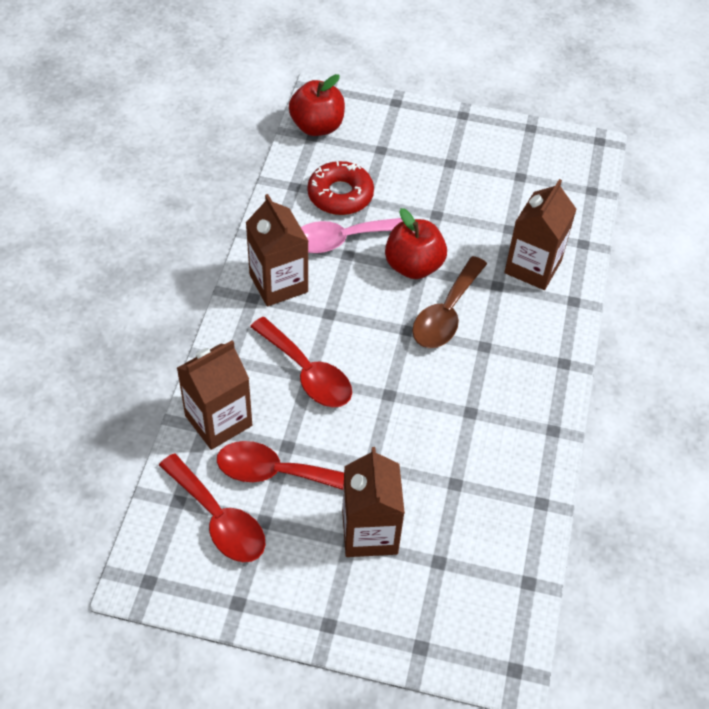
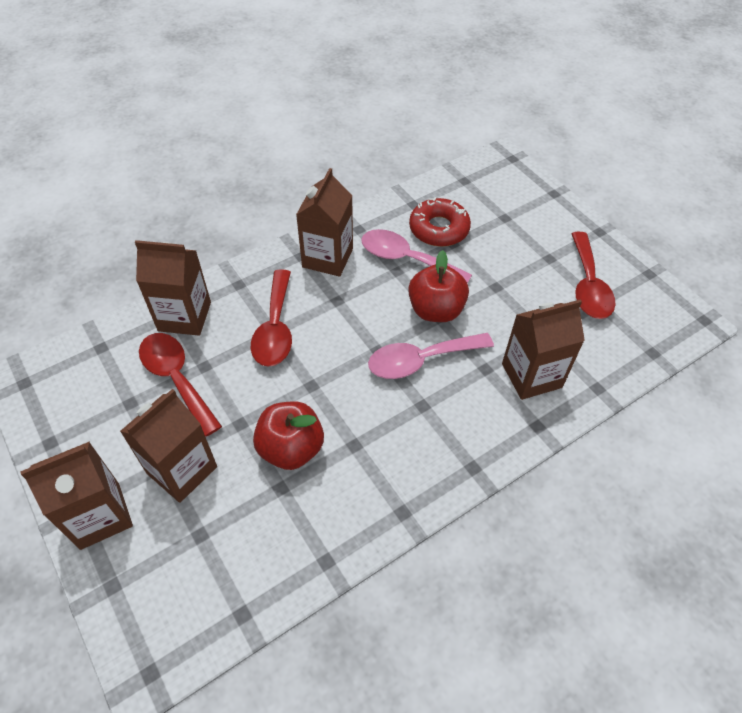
camera: 45 degrees right, 0 degrees up
(219, 519) = (107, 378): red spoon -> red spoon (588, 285)
(317, 126) = (475, 176): red apple -> red apple (291, 448)
(350, 614) = (100, 515): none -> brown carton
(446, 313) = (420, 360): brown spoon -> pink spoon

